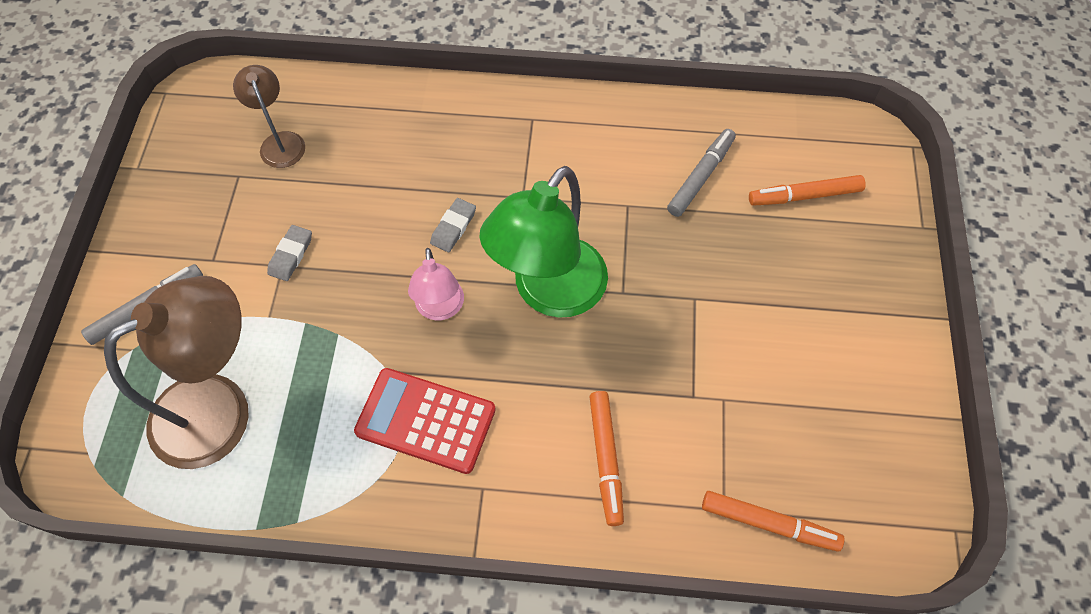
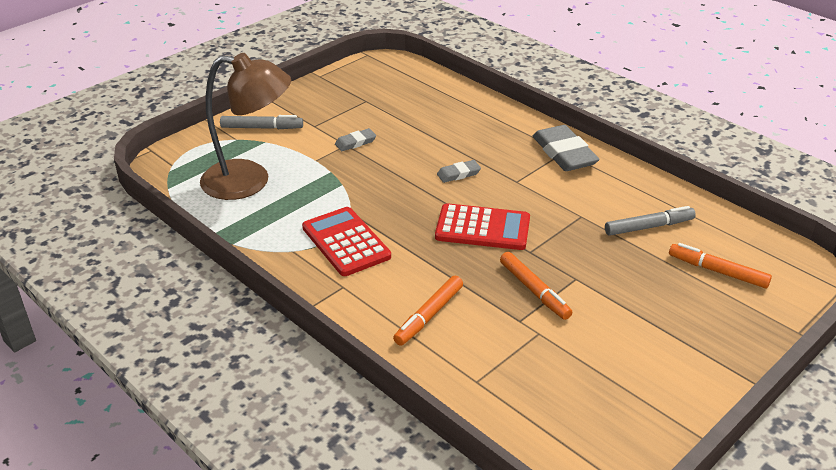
camera: 40 degrees right, 25 degrees down
(280, 142) = (403, 97): brown lamp -> none
(440, 309) = (410, 202): pink lamp -> none
(534, 121) = (564, 153): none -> grey eraser
(549, 293) = (482, 228): green lamp -> red calculator
(769, 523) = (498, 405): orange marker -> orange marker (534, 291)

